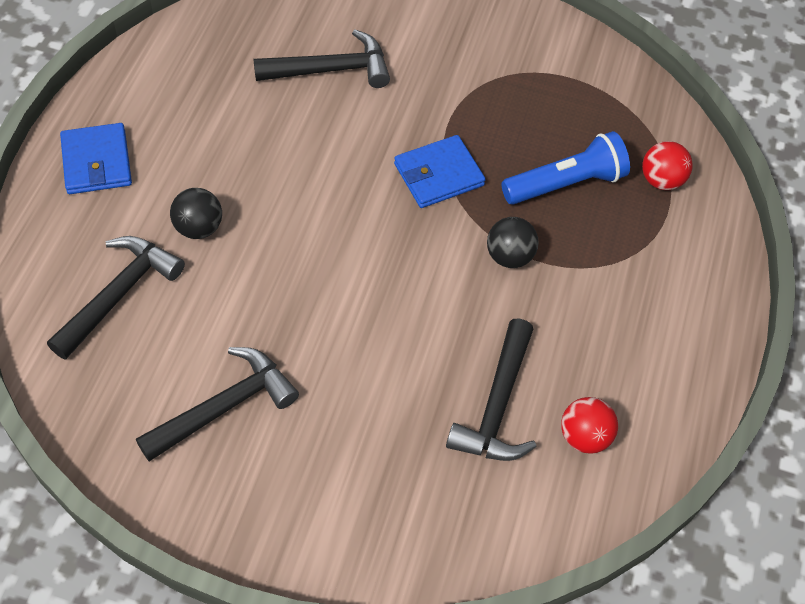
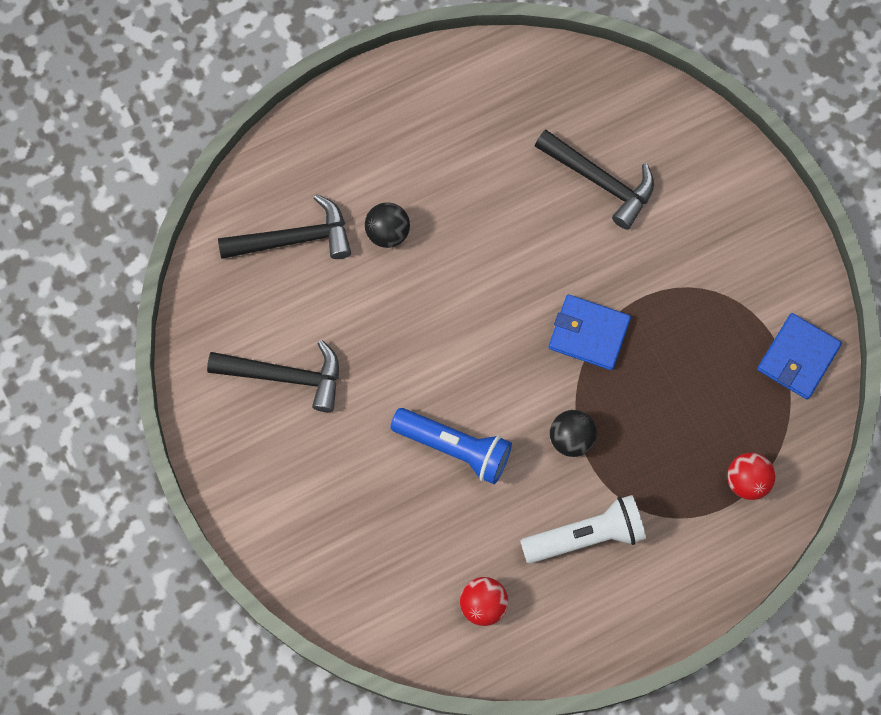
camera: 50 degrees right, 15 degrees up
(97, 162) = (369, 123): blue wallet -> blue wallet (798, 358)
(497, 406) = (450, 532): black hammer -> none
(566, 184) = (672, 421): blue flashlight -> blue flashlight (454, 448)
(600, 315) = (586, 536): none -> white flashlight

